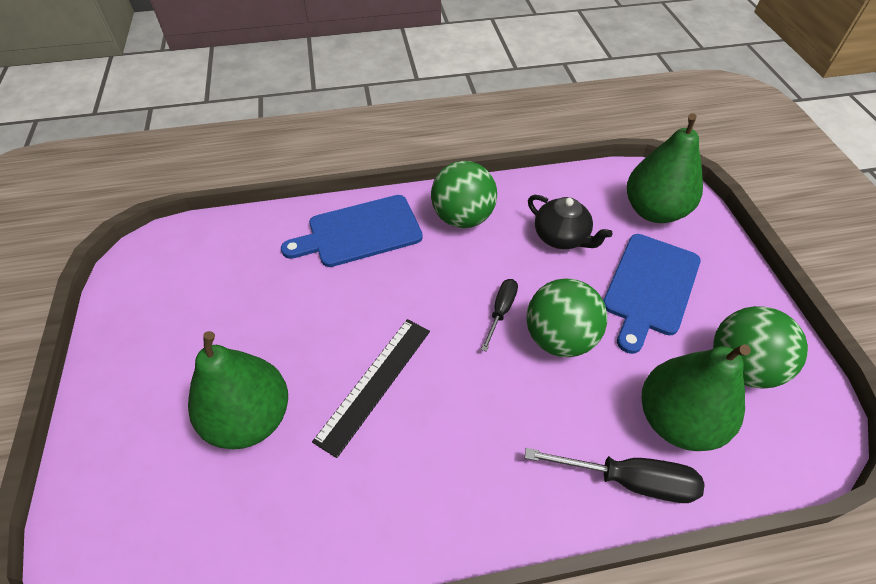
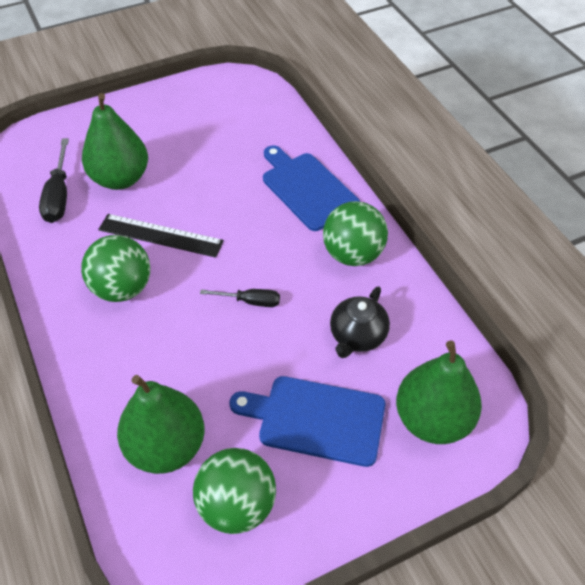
camera: 75 degrees right, 0 degrees up
(559, 338) = (232, 348): green ball -> green ball (122, 288)
(629, 480) = (105, 411): black screwdriver -> black screwdriver (59, 196)

